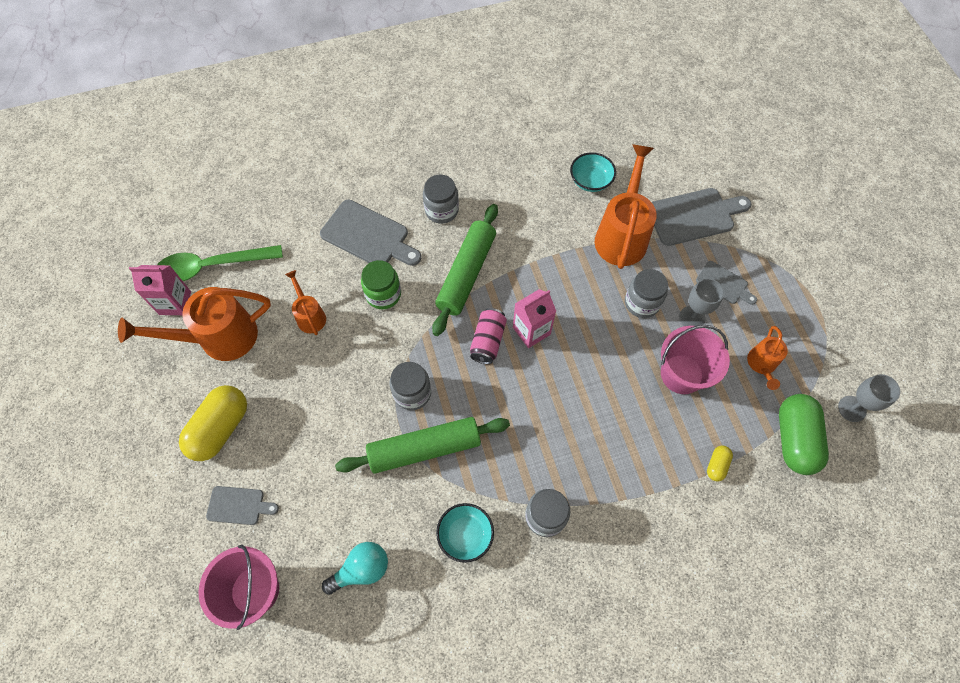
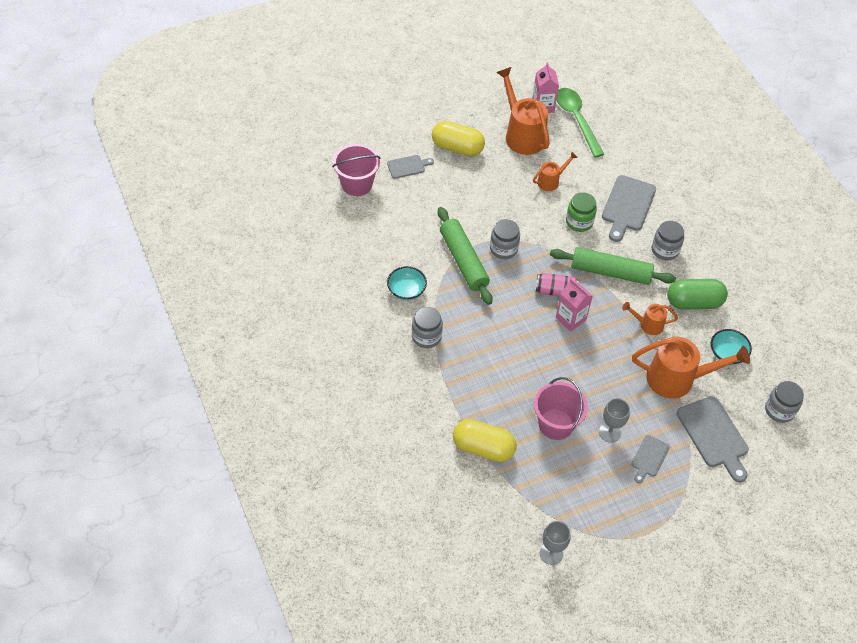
camera: 80 degrees right, 10 degrees down
(238, 505) = (408, 166): grey cutting board -> grey cutting board turned 105 degrees counterclockwise
(361, 569) = (376, 236): turquoise light bulb -> none
(642, 303) = (614, 395): grey jar -> grey jar (779, 410)
(716, 465) = (483, 448): yellow capsule -> yellow capsule, size x2.18
(761, 365) = (577, 484): orange watering can -> orange watering can (647, 324)
(794, 439) = (515, 506): green capsule -> green capsule (694, 302)

